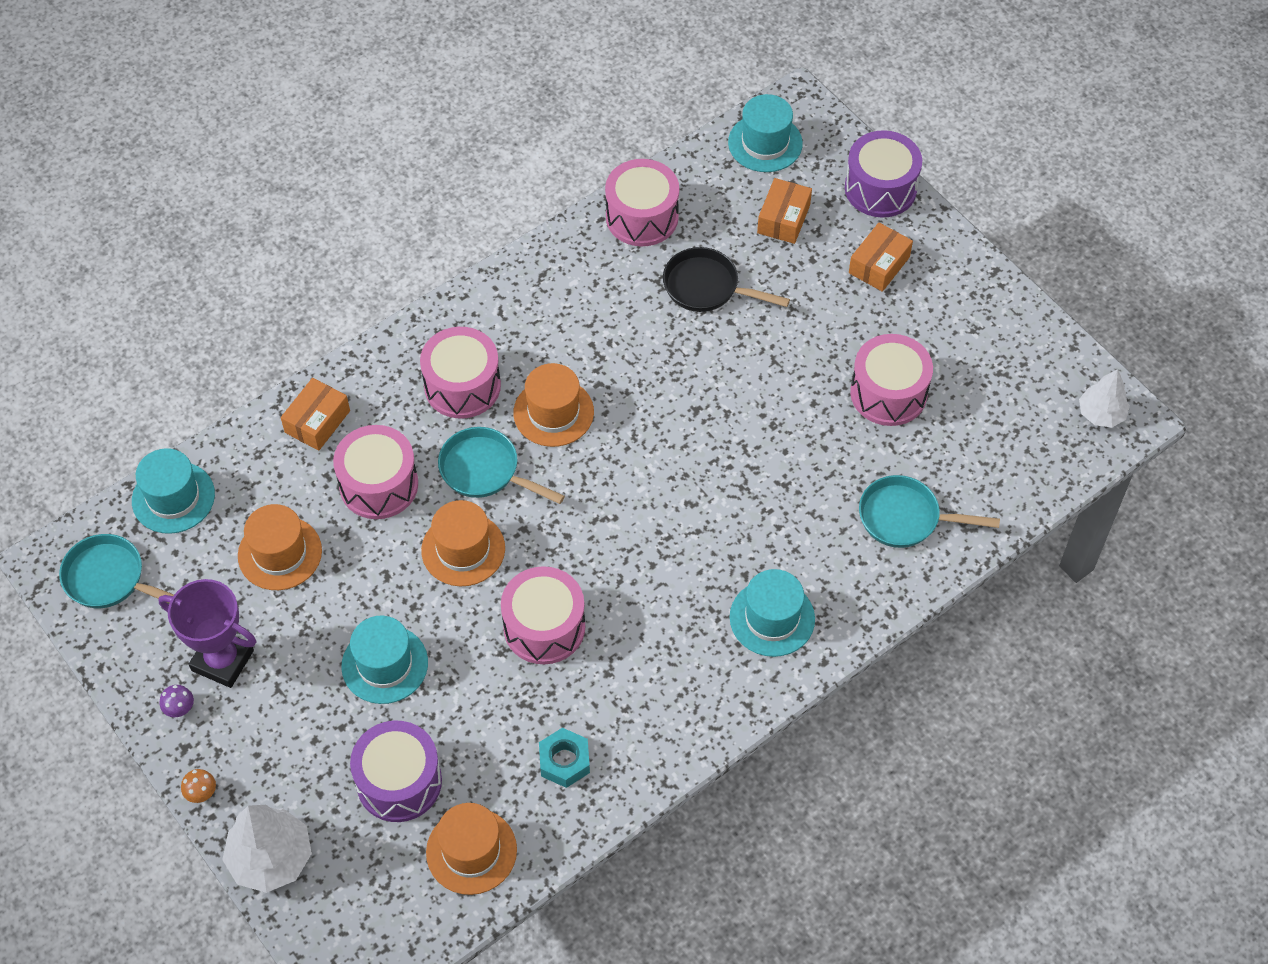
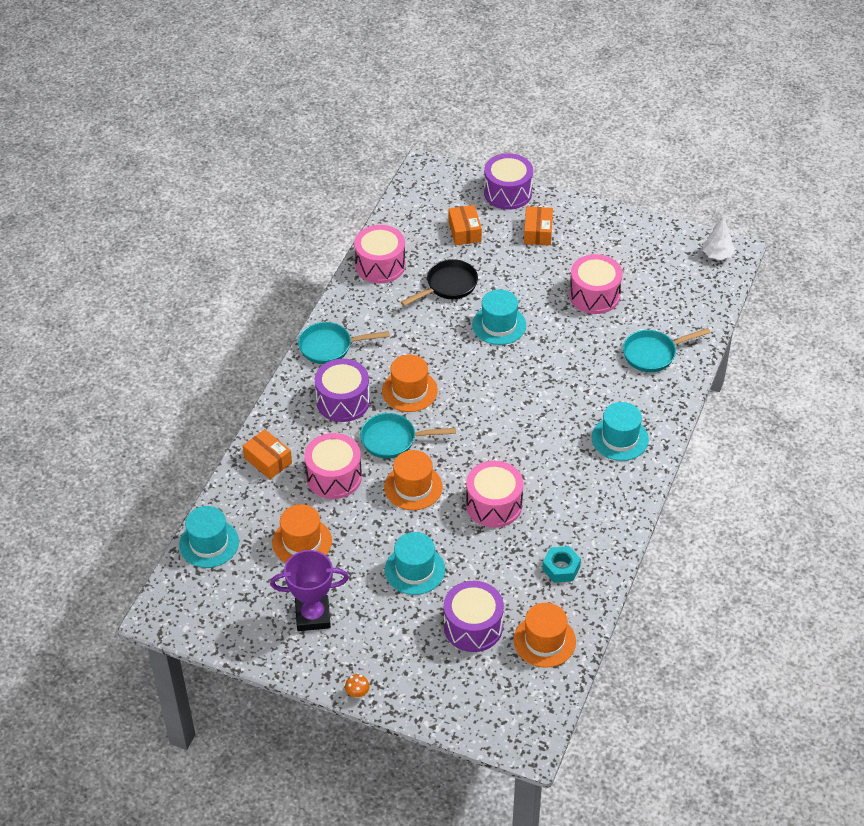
camera: 30 degrees left, 10 degrees down
(110, 579) = (204, 607): turquoise pan -> turquoise pan (330, 347)
(179, 708) = (307, 655): purple mushroom -> none
(271, 858) = (428, 705): white tree -> none
(317, 421) = (268, 460): orange box -> orange box turned 45 degrees counterclockwise
(462, 386) = (343, 401): pink drum -> purple drum
(707, 287) = (448, 286): black pan -> black pan turned 150 degrees clockwise
(765, 143) = (422, 196): turquoise hat -> turquoise hat (499, 325)

